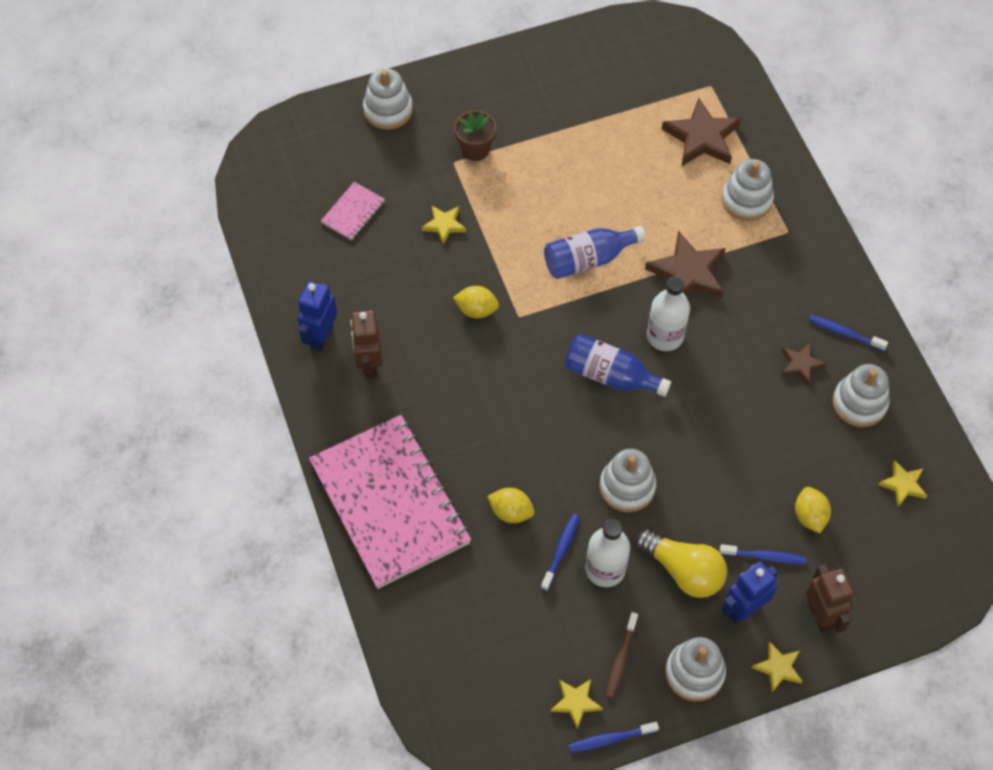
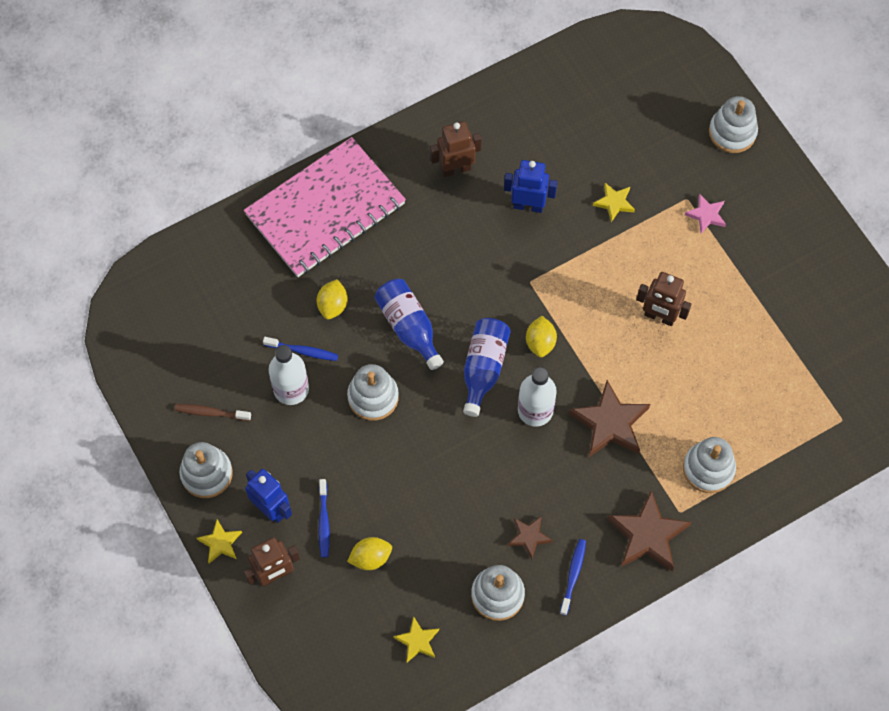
camera: 80 degrees right, 5 degrees up
(321, 336) = (475, 126): blue robot -> blue robot (528, 205)
(353, 212) = (610, 125): pink notebook -> none
(475, 149) = (706, 215): brown flower pot -> pink star
(476, 310) = (529, 245): yellow lemon -> yellow lemon (540, 342)
(576, 702) = (168, 382): yellow star -> none
(580, 210) = (659, 317): none -> brown robot
(588, 259) = (605, 332): blue bottle -> blue bottle (409, 327)
(610, 739) = (140, 413): blue toothbrush -> none
(683, 570) = (300, 454): yellow light bulb -> none
(701, 137) = (774, 418): brown star -> brown star (648, 535)

